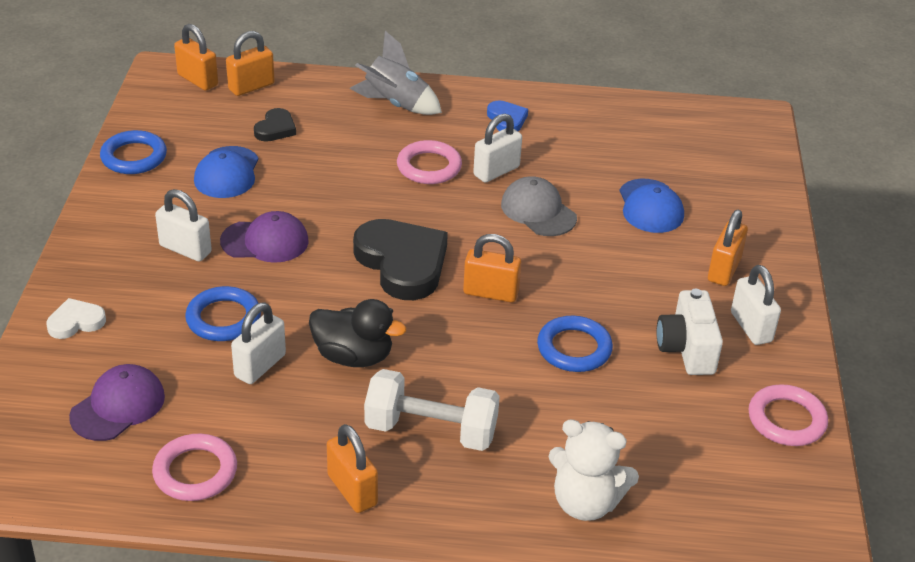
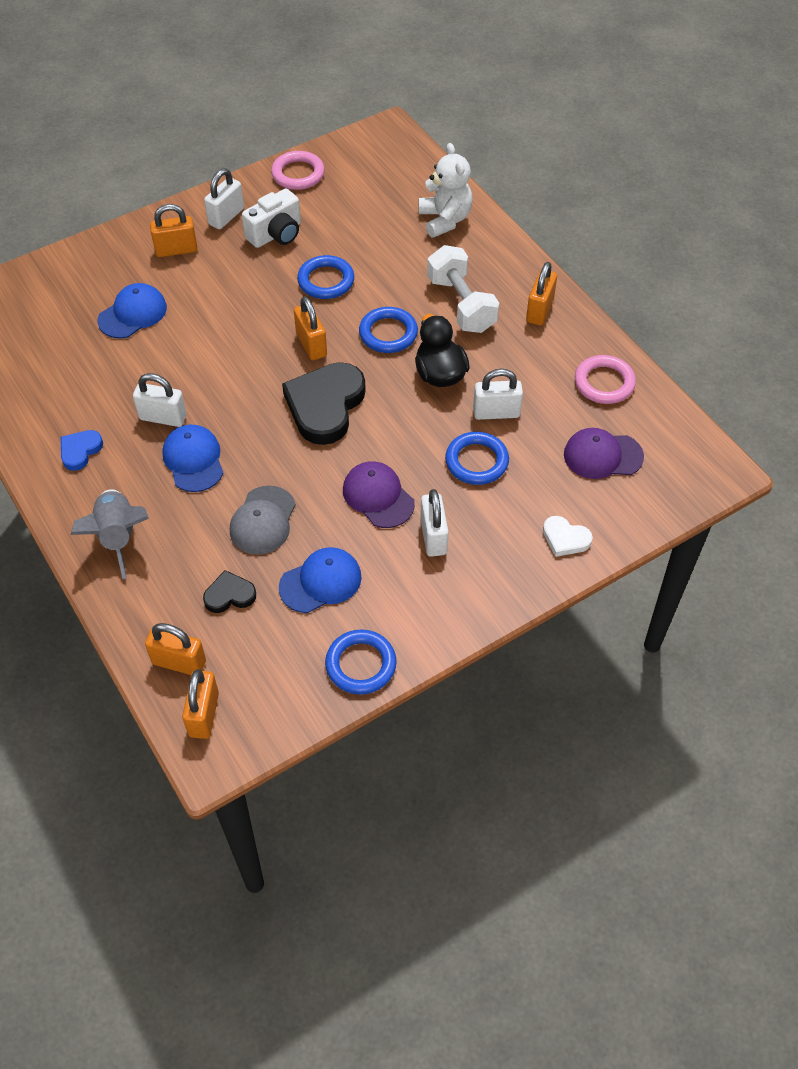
camera: 125 degrees left, 15 degrees up
(429, 167) = (193, 460): pink ring -> blue cap
(449, 351) = (388, 333): none -> blue ring
(538, 211) = (194, 368): grey cap -> grey cap (263, 521)

